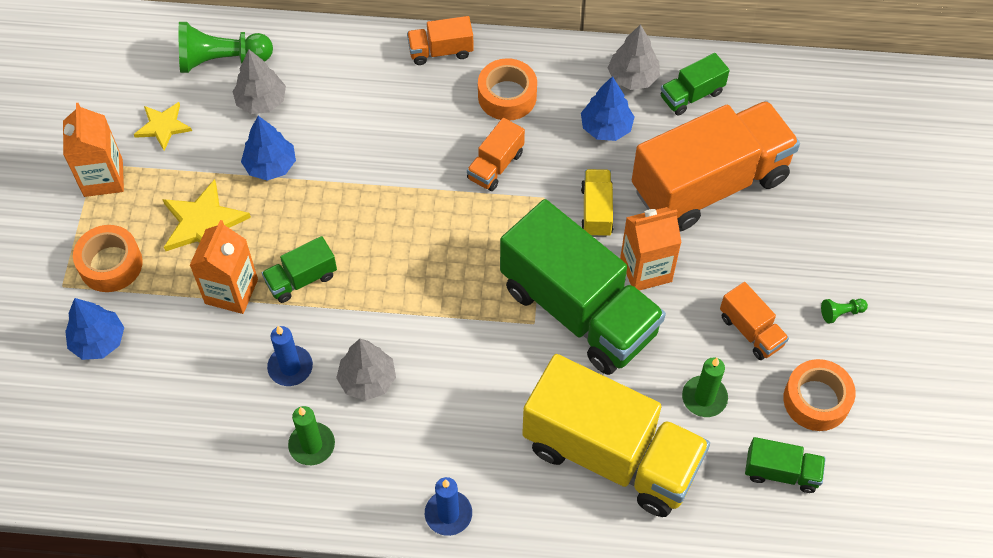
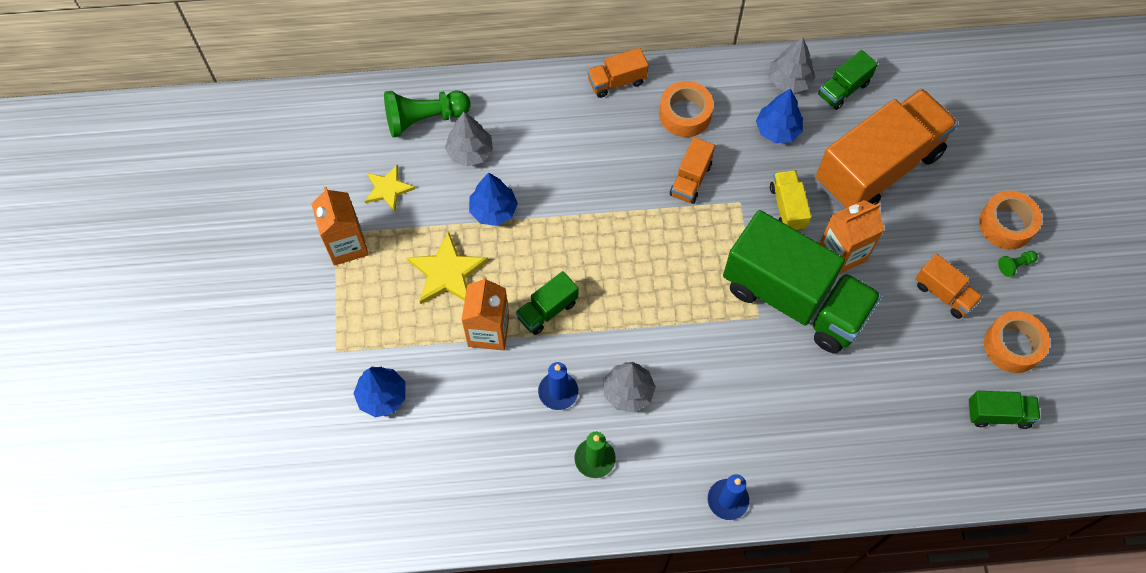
camera: 10 degrees left, 5 degrees up
(111, 264) = (374, 324): orange tape -> orange tape (1006, 224)
(611, 454) = (853, 423): yellow truck -> none
(704, 398) = (918, 359): green candle -> none

